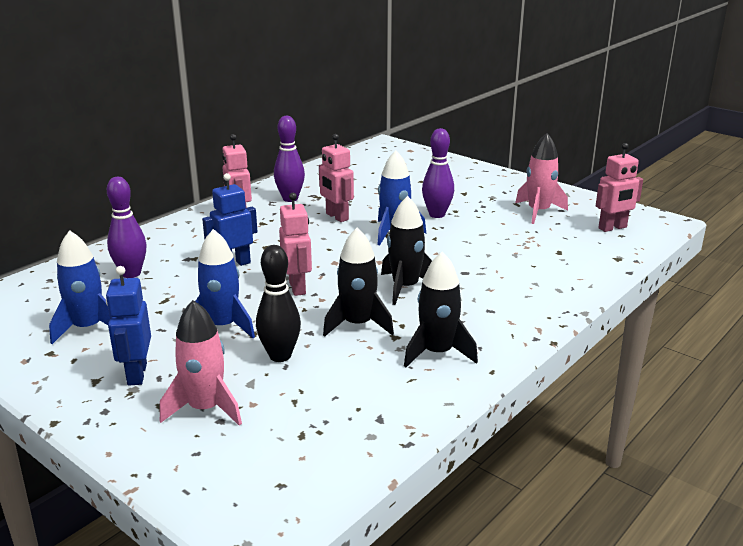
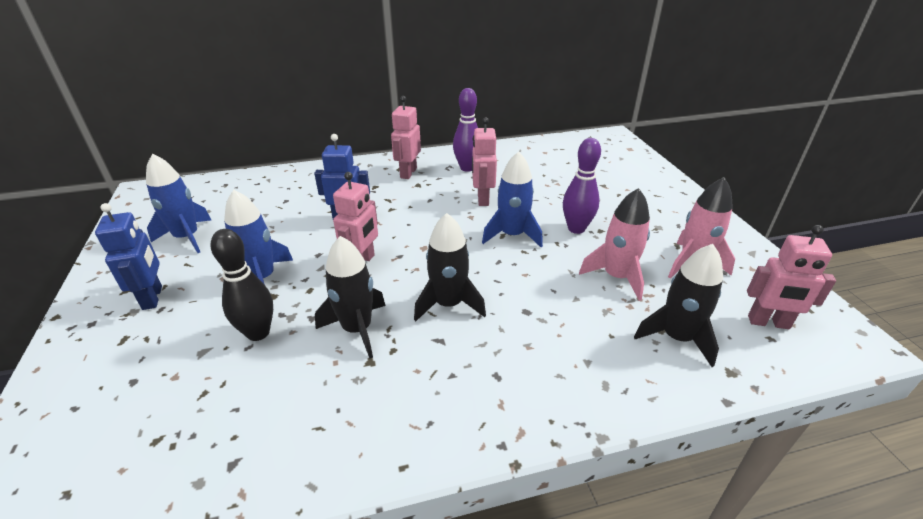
camera: 35 degrees right, 10 degrees up
(131, 274) = (274, 199): purple bowling pin -> none
(136, 374) = (153, 297): blue robot -> blue robot turned 135 degrees clockwise
(205, 409) = (141, 361): pink rocket -> pink rocket (616, 277)
(437, 353) = (381, 406): black rocket -> black rocket (676, 337)

